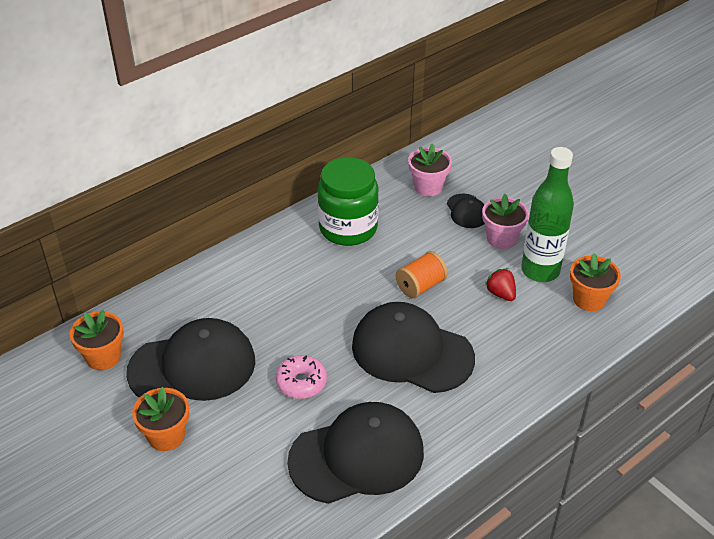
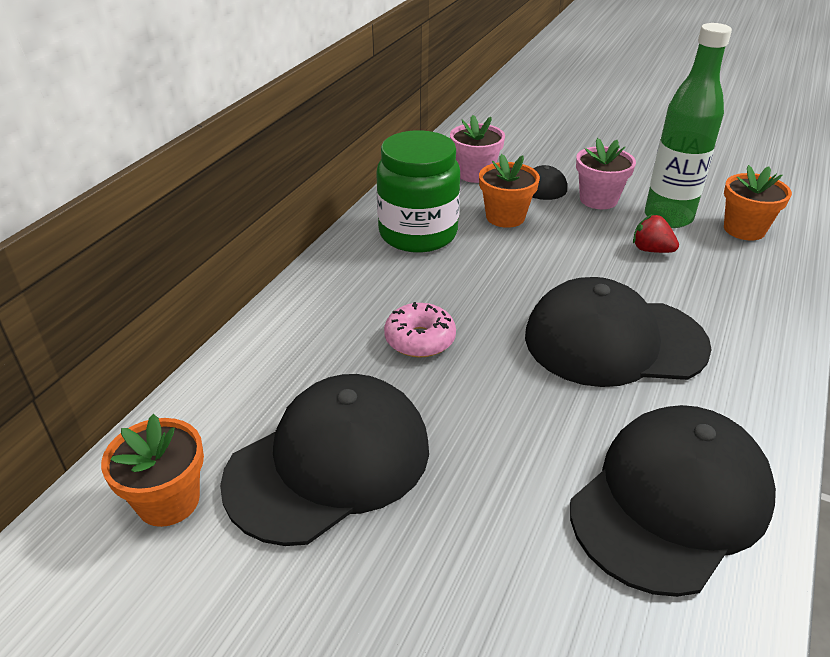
camera: 25 degrees left, 5 degrees down
(166, 436) = (359, 591): orange flower pot -> orange flower pot (505, 217)
(301, 382) = (508, 428): pink donut -> pink donut (420, 339)
(420, 286) = (556, 267): orange spool -> none

